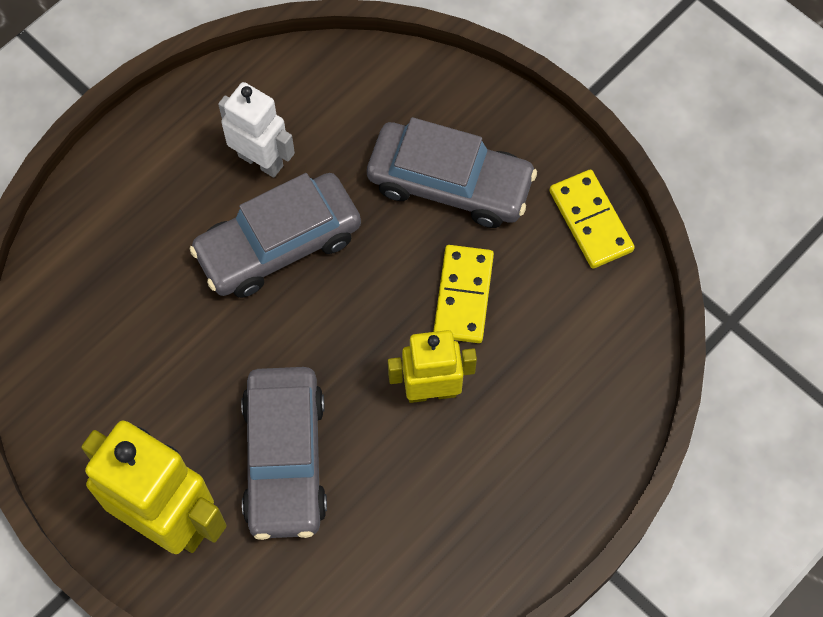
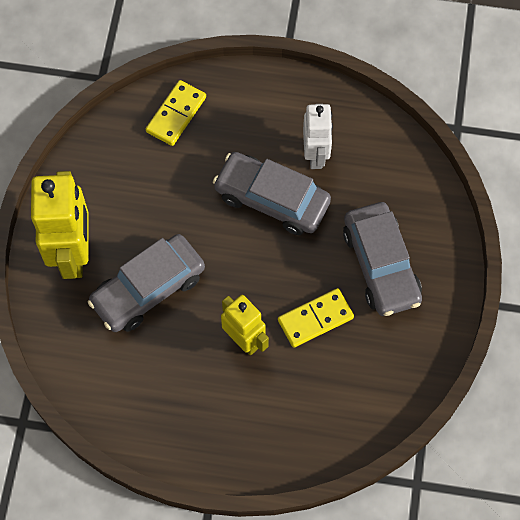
camera: 55 degrees right, 0 degrees up
(590, 221) = (418, 359): yellow domino -> yellow domino (176, 114)

